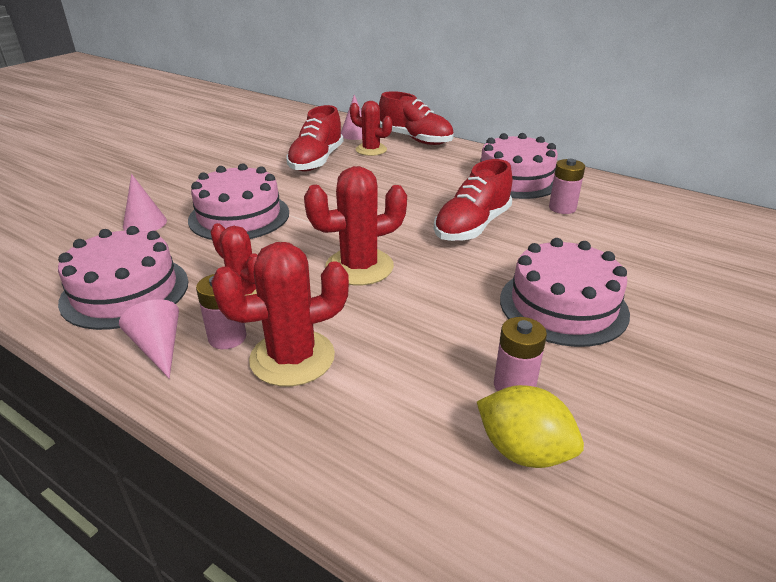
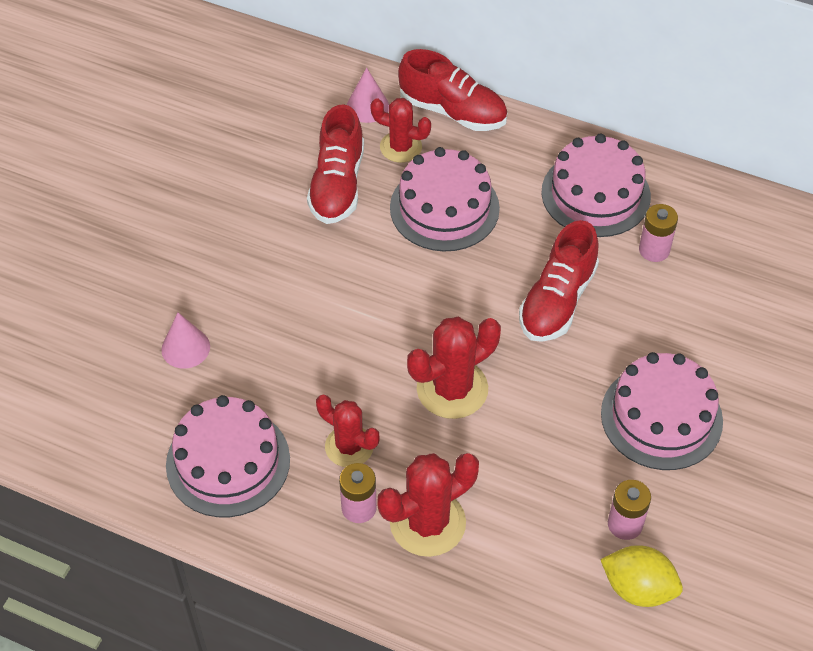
camera: 10 degrees left, 20 degrees up
(159, 348) = (302, 530): pink cone -> none
(239, 216) = (288, 318): pink cake -> pink cake (444, 208)

